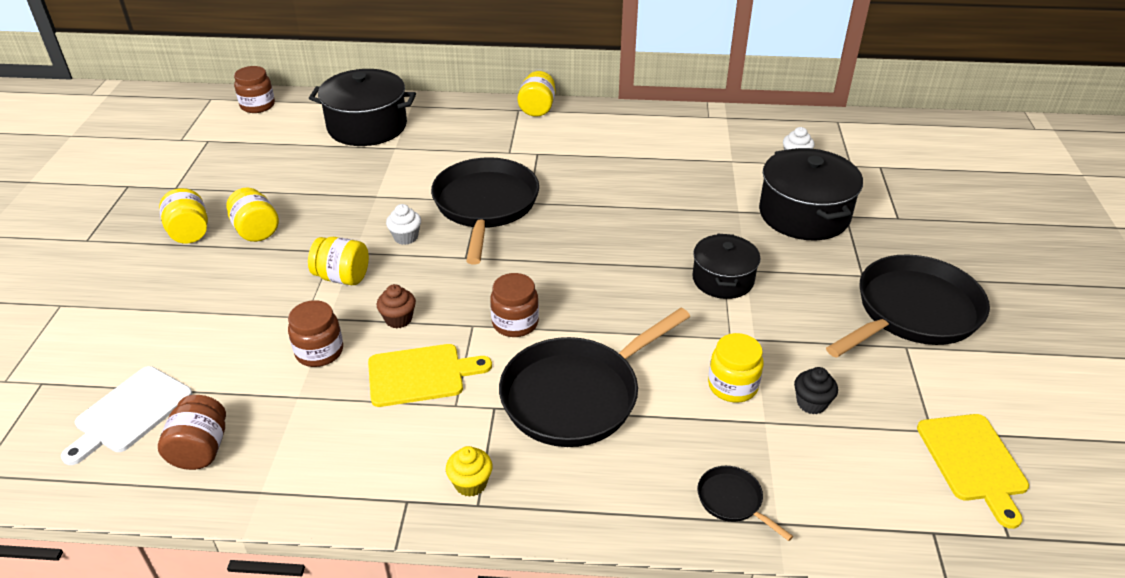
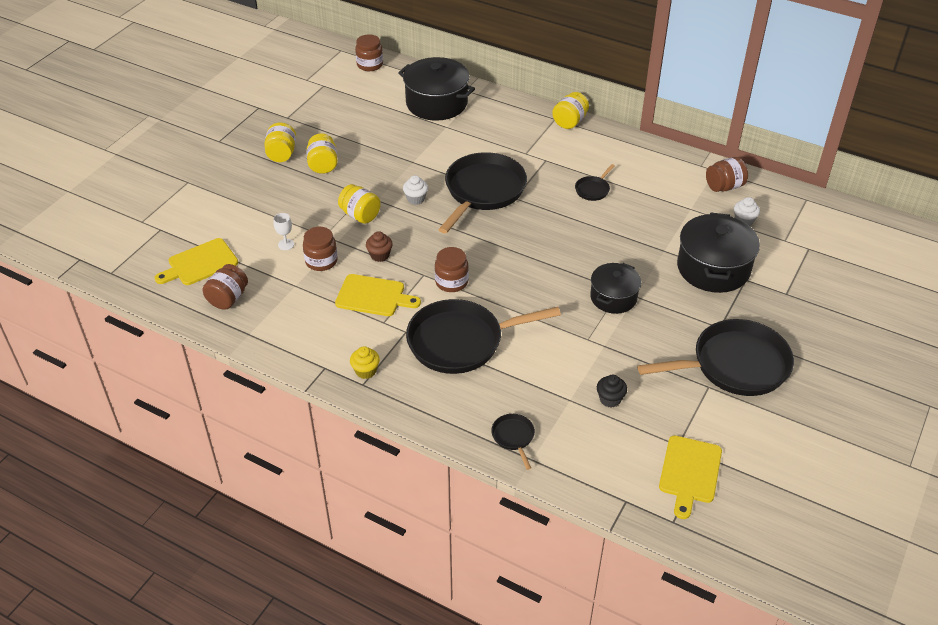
camera: 25 degrees right, 5 degrees up
(130, 412) = (200, 263): white cutting board -> yellow cutting board
(254, 345) = (286, 244): none -> white goblet
(613, 170) = (593, 189): none -> black pan
(732, 386) = (565, 370): yellow jar -> none
(748, 130) = (724, 186): none -> brown jar

